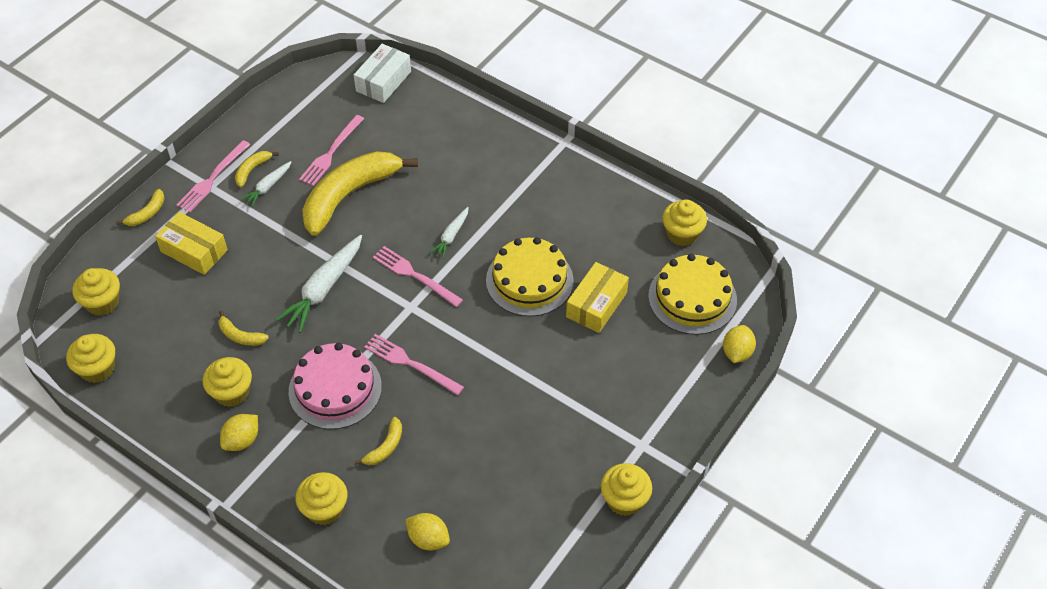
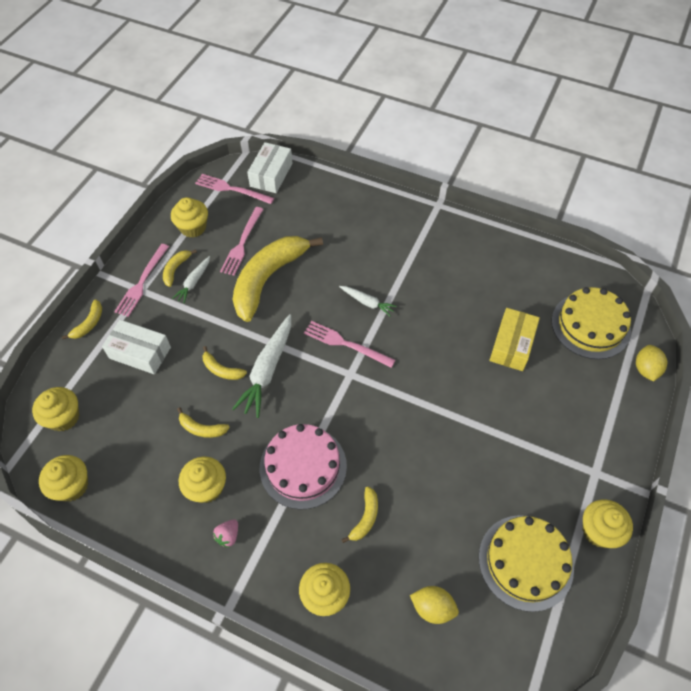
camera: 10 degrees left, 5 degrees up
(194, 251) = (140, 353): yellow box -> white box
(242, 440) = (228, 536): yellow lemon -> pink strawberry
(275, 281) = (221, 370): none -> yellow banana
(411, 364) = (366, 429): pink fork -> pink fork (232, 189)
(451, 236) = (367, 302): white carrot -> white carrot turned 75 degrees counterclockwise
(529, 280) = (447, 332): yellow cake -> yellow cake (525, 562)
(682, 234) = (562, 270): yellow cupcake -> yellow cupcake (193, 228)

